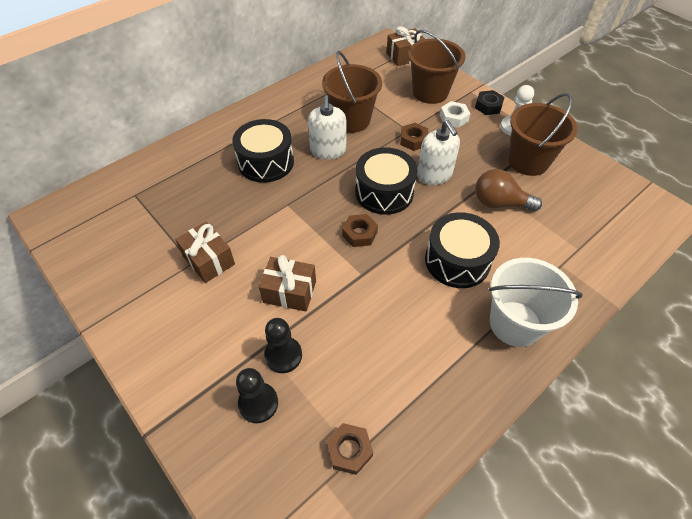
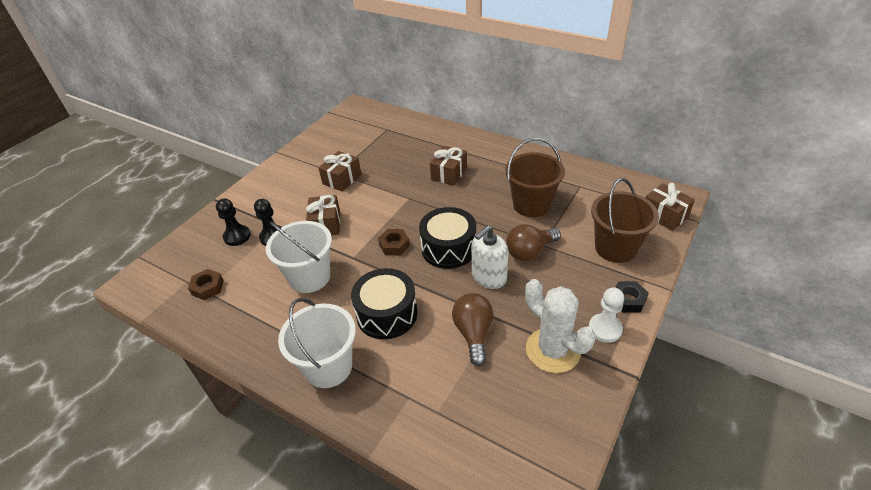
camera: 75 degrees right, 10 degrees down
(266, 162) = (449, 173): black drum -> brown gift
(328, 150) = (482, 202): white soap dispenser -> none
(377, 322) = (309, 277): none -> white bucket
(413, 140) = (530, 252): brown nut -> brown light bulb
(454, 118) = (585, 275): white nut -> none
(528, 161) = (553, 350): brown bucket -> white cactus

